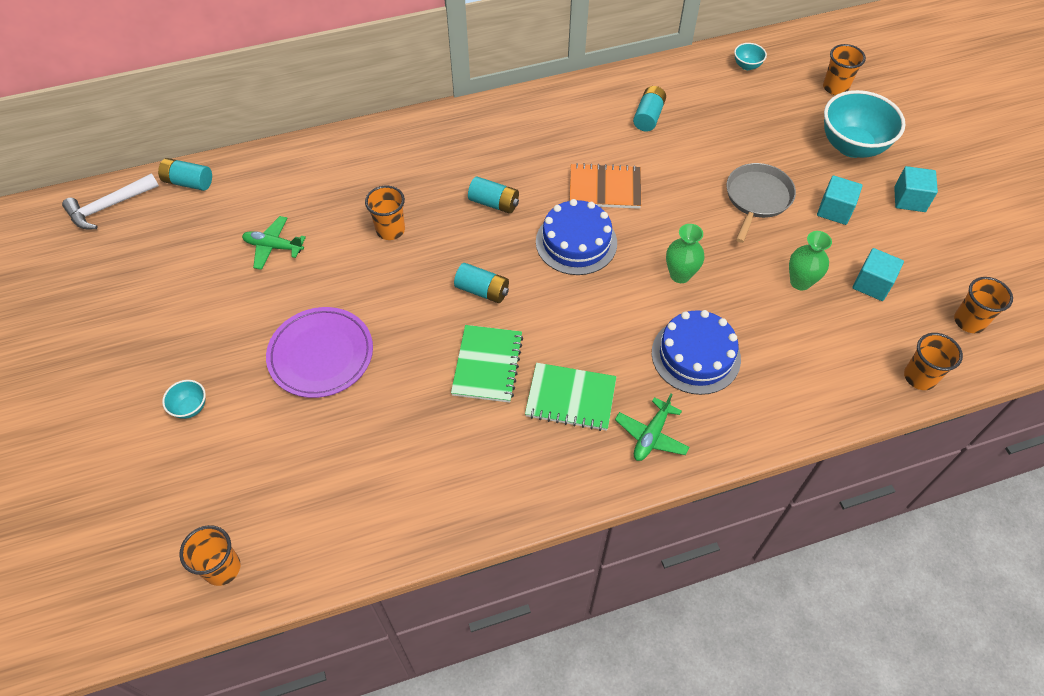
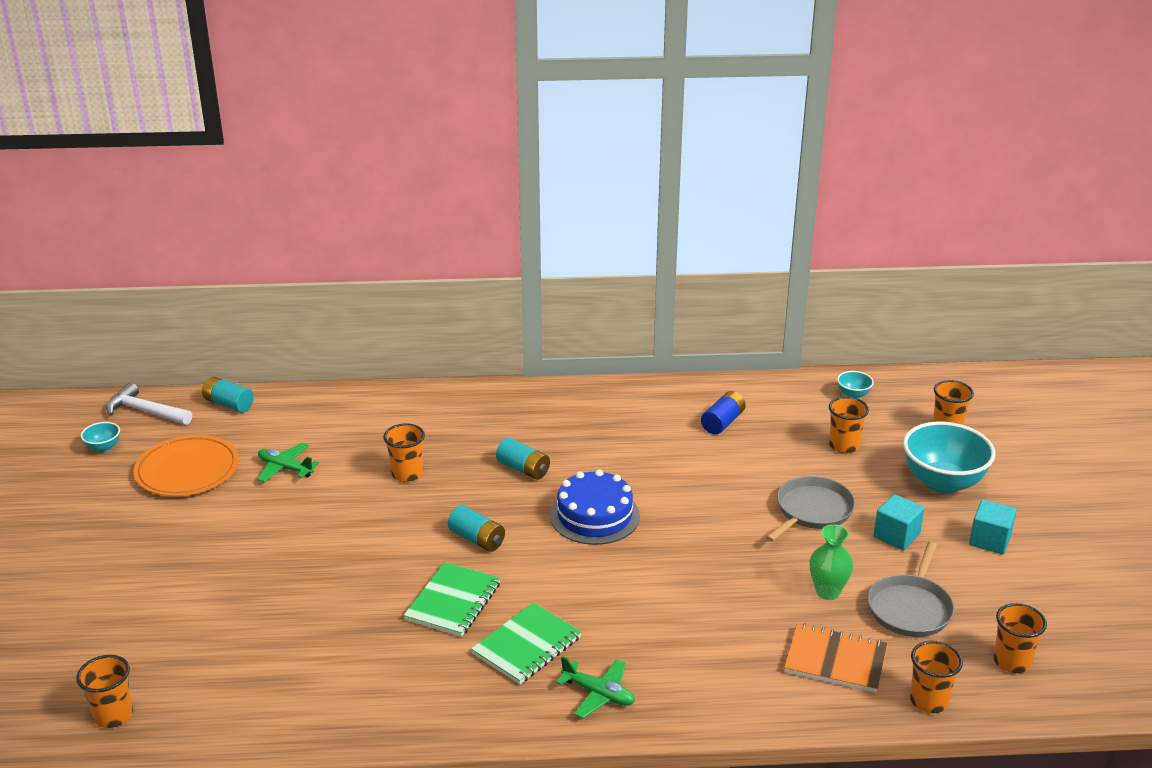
camera: 15 degrees right, 25 degrees down
(109, 206) = (145, 411): white hammer -> white hammer turned 45 degrees clockwise
(179, 268) = (187, 470): none -> orange plate
(190, 407) = (145, 582): turquoise bowl -> turquoise bowl (103, 448)
(321, 355) = (290, 563): purple plate -> none
(570, 398) = (527, 646): green notebook -> green notebook turned 75 degrees counterclockwise
(605, 188) = (647, 475): orange notebook -> orange notebook (835, 660)
(648, 116) = (722, 422): turquoise battery -> blue battery
(651, 435) = (598, 694): green plane -> green plane turned 105 degrees counterclockwise
(680, 275) = (694, 562): green vase -> none
(695, 355) = (679, 634): blue cake -> none
(758, 122) = (844, 446): none -> orange cup
(872, 284) = (910, 608): turquoise cube -> grey pan

